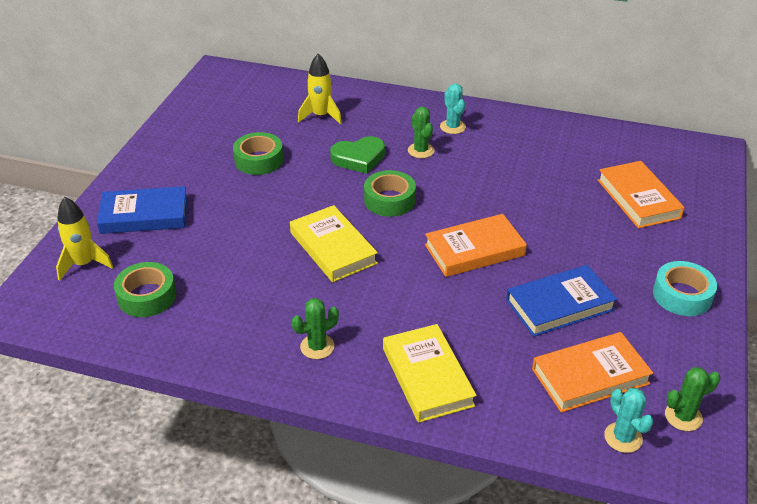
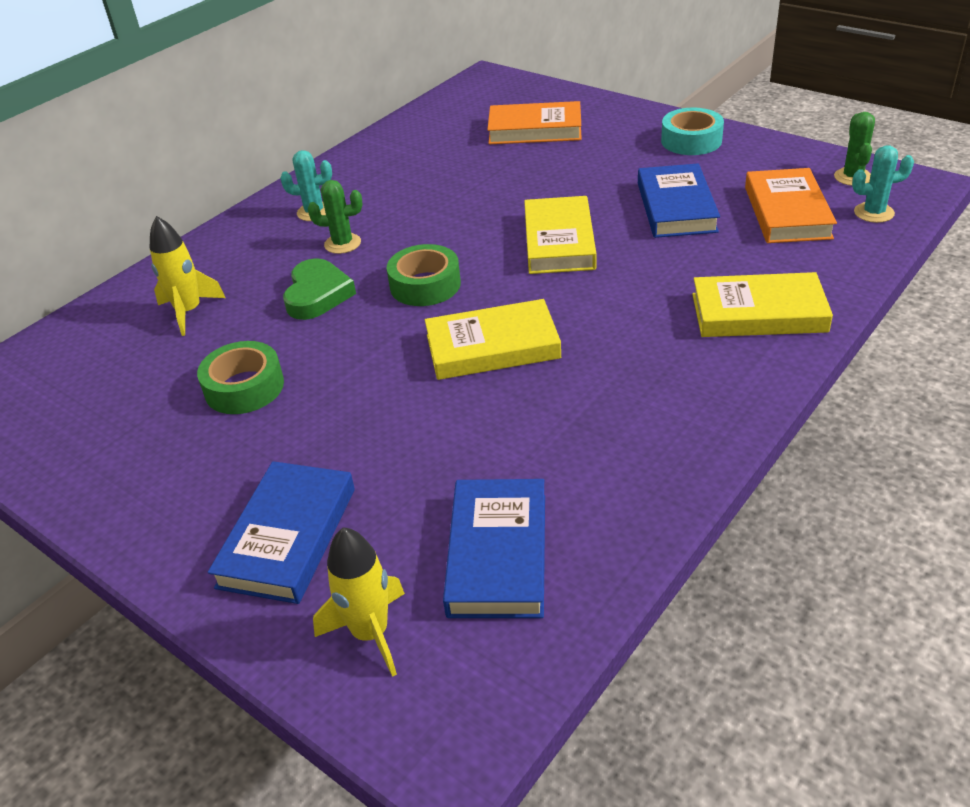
camera: 65 degrees left, 0 degrees up
(147, 296) = (498, 554): green tape -> blue book
(317, 347) = (678, 390): green cactus -> none
(474, 250) = (559, 241): orange book -> yellow book

